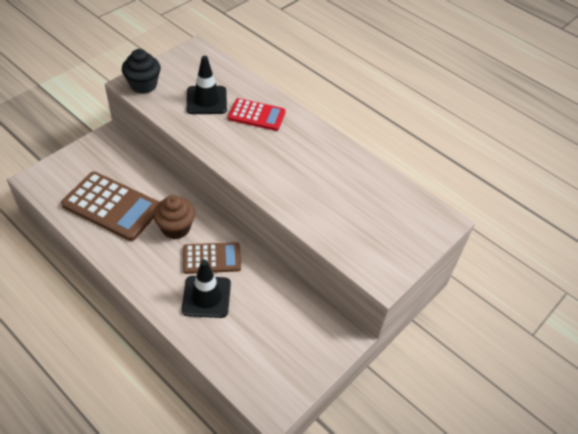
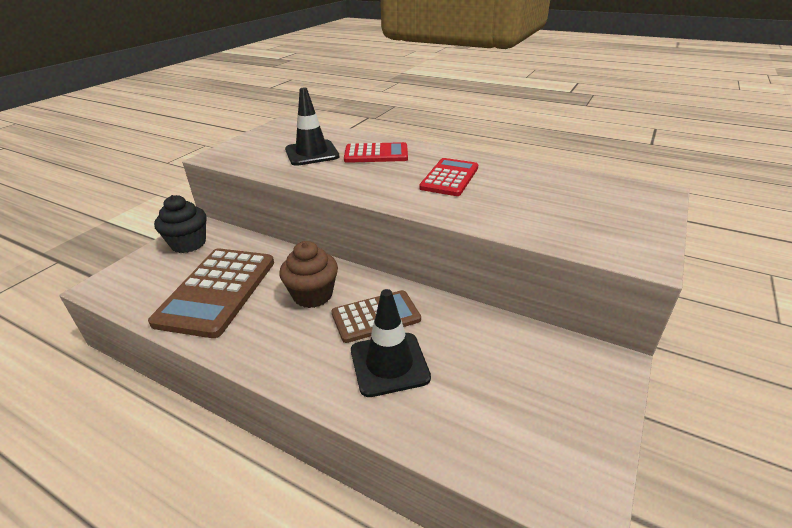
camera: 10 degrees left, 15 degrees down
(112, 206) = (217, 291): brown calculator -> brown calculator turned 90 degrees clockwise
(143, 85) = (231, 154): black cupcake -> black cupcake (188, 244)
(299, 161) = (449, 178): none -> red calculator

